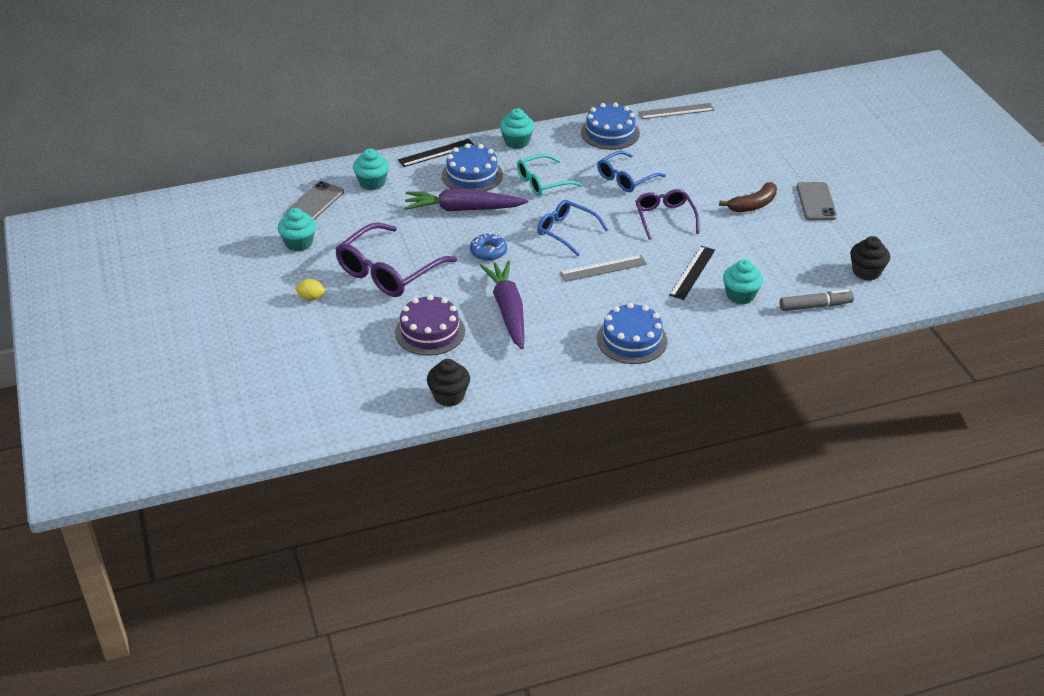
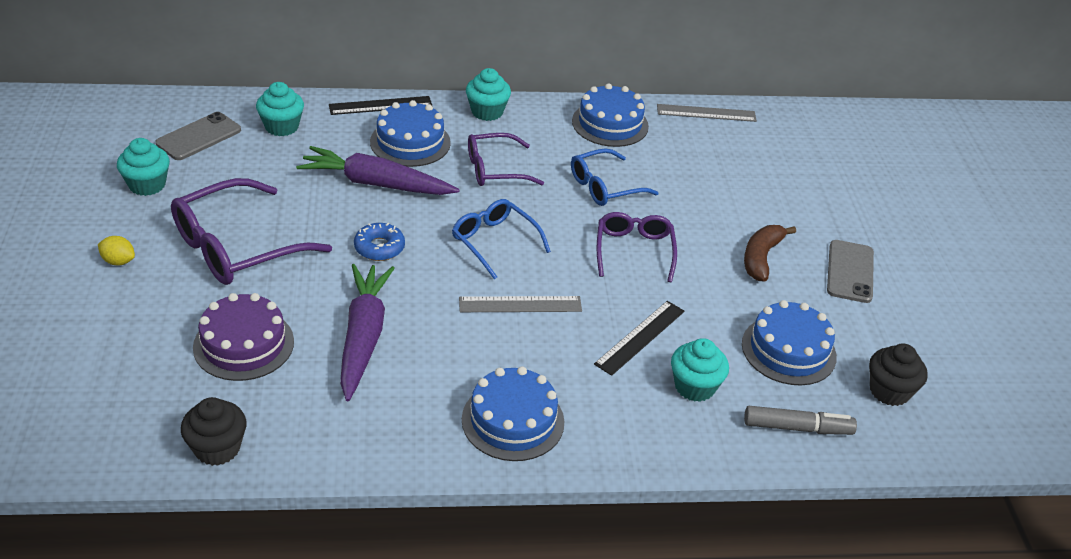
camera: 10 degrees right, 0 degrees up
(543, 182) = (495, 169): turquoise glasses -> purple glasses
(753, 205) = (761, 258): brown banana -> brown banana turned 135 degrees clockwise
(793, 260) = (788, 350): none -> blue cake

